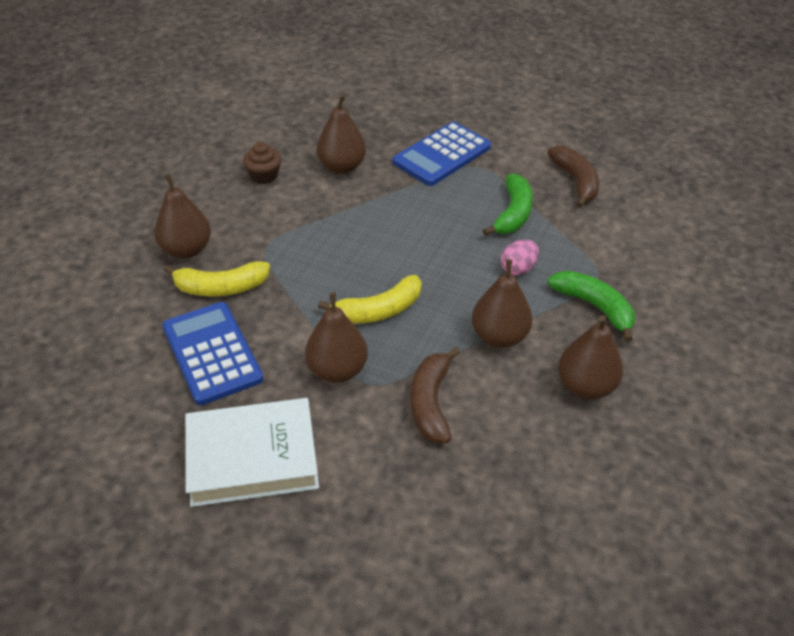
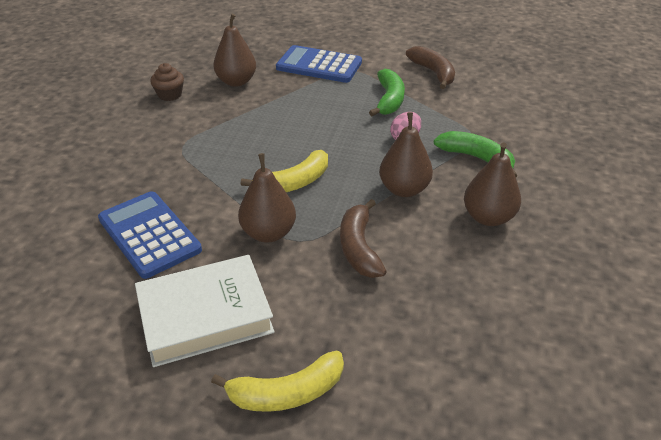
camera: 10 degrees left, 5 degrees down
(186, 249) = (110, 156): brown pear -> none
(221, 287) = (147, 182): yellow banana -> yellow banana (287, 392)
(442, 155) = (319, 65): blue calculator -> blue calculator turned 75 degrees clockwise

